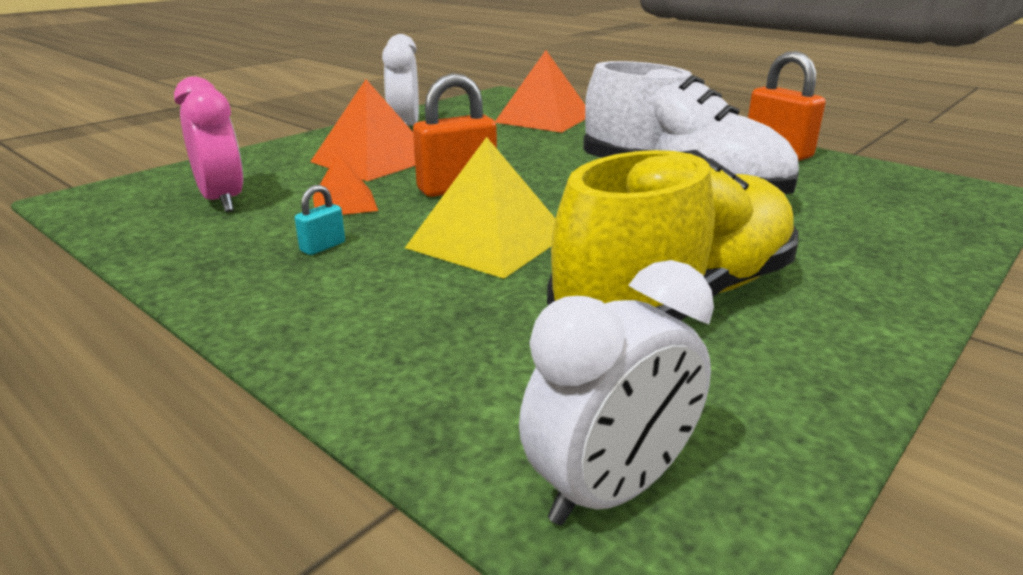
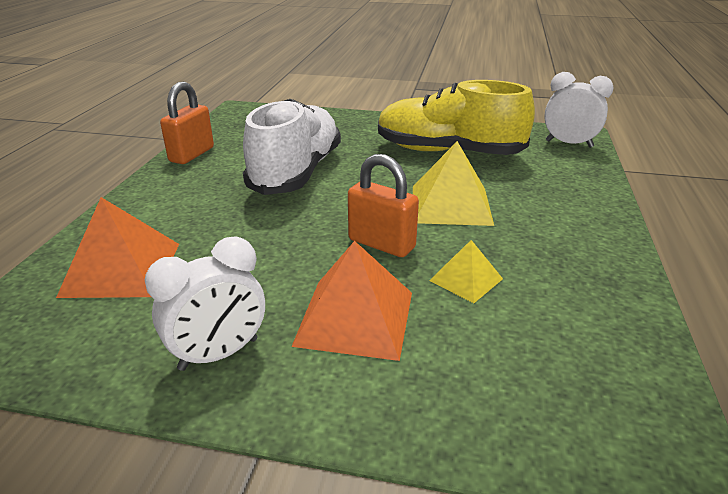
camera: 120 degrees left, 5 degrees up
(222, 201) = (543, 349): pink clock -> none
(323, 247) = (533, 252): turquoise padlock -> none
(344, 203) = (466, 279): orange pyramid -> yellow pyramid

